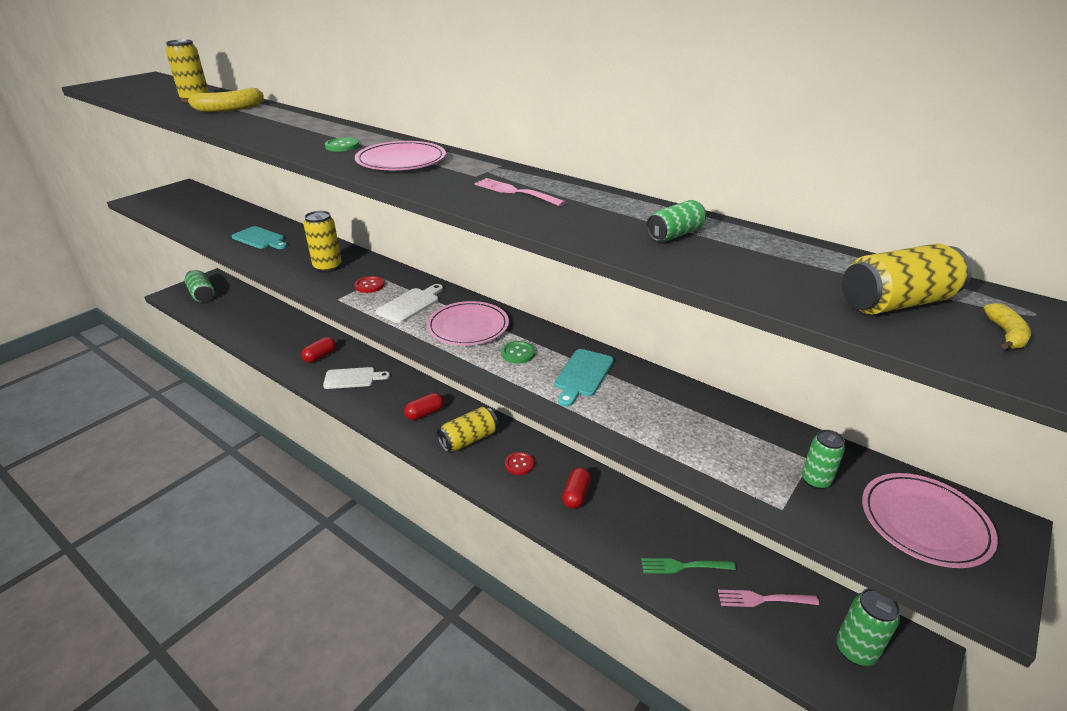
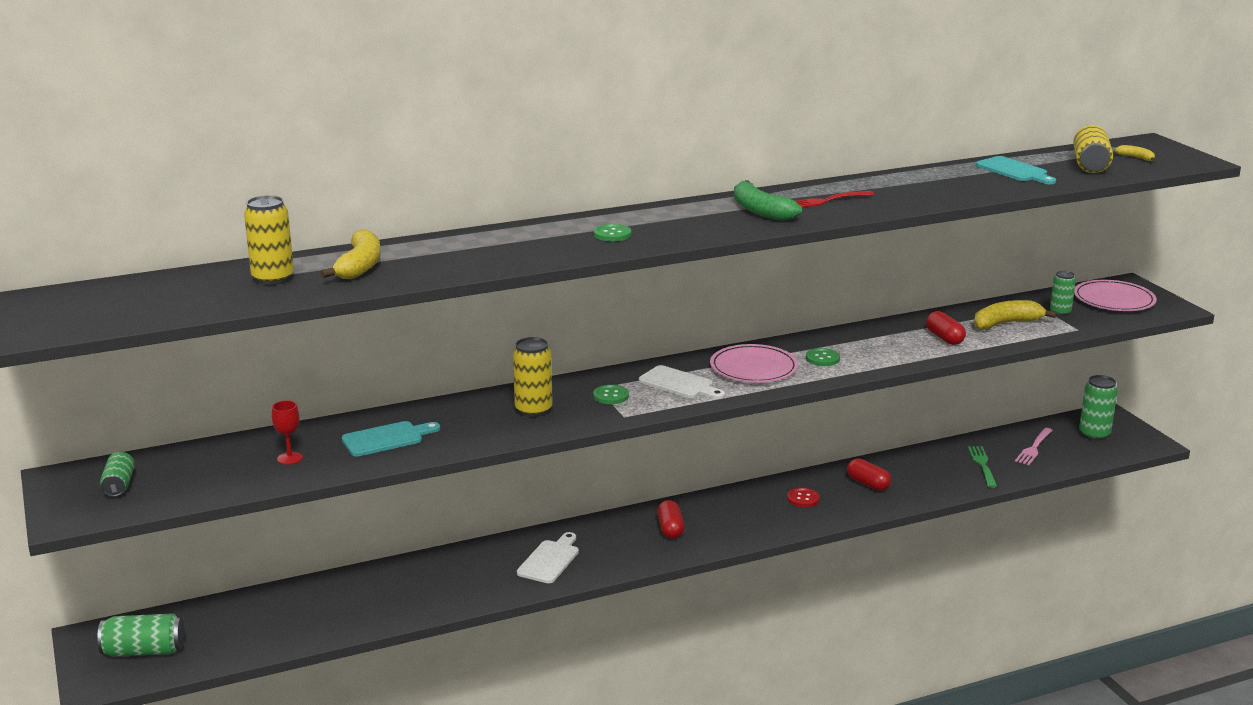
camera: 60 degrees left, 10 degrees down
(222, 223) = (290, 458): none -> red goblet
(320, 356) = (470, 574): red capsule -> red capsule (944, 338)
(369, 285) = (611, 396): red button -> green button
(401, 160) = (693, 220): pink plate -> none
(410, 304) = (679, 384): white cutting board -> white cutting board turned 150 degrees clockwise
(453, 175) = (760, 211): none -> green banana
(468, 439) = (740, 515): yellow can -> none
(516, 192) = (826, 201): pink fork -> red fork
(582, 375) = (880, 344): turquoise cutting board -> turquoise cutting board (1014, 171)
(675, 235) = (956, 180): green can -> green can (119, 485)
(684, 566) = (983, 465): green fork -> green fork turned 150 degrees clockwise
(727, 444) = (1006, 323): none -> yellow banana

